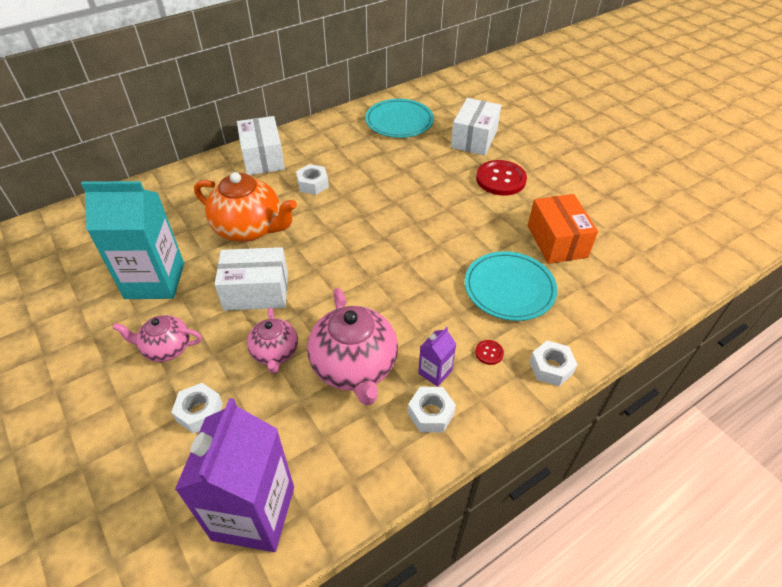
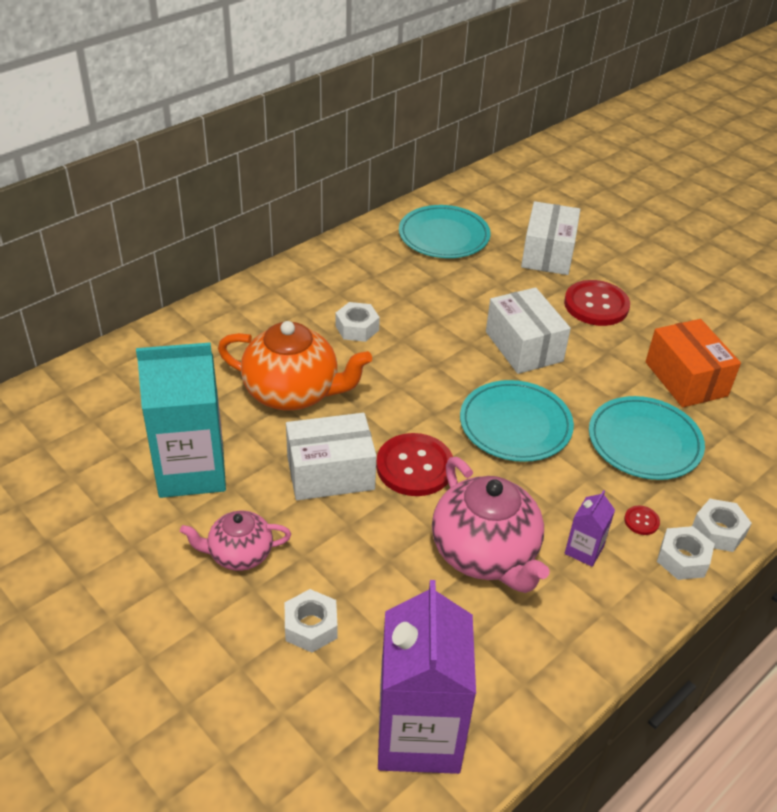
camera: 10 degrees left, 5 degrees down
(263, 158) = (278, 297): white box -> white box (523, 346)
(275, 353) = (380, 546): pink teapot -> none
(321, 292) = (414, 466): none -> red button
(410, 266) = (515, 425): none -> turquoise plate
(431, 413) = (593, 598): white nut -> white nut (682, 559)

